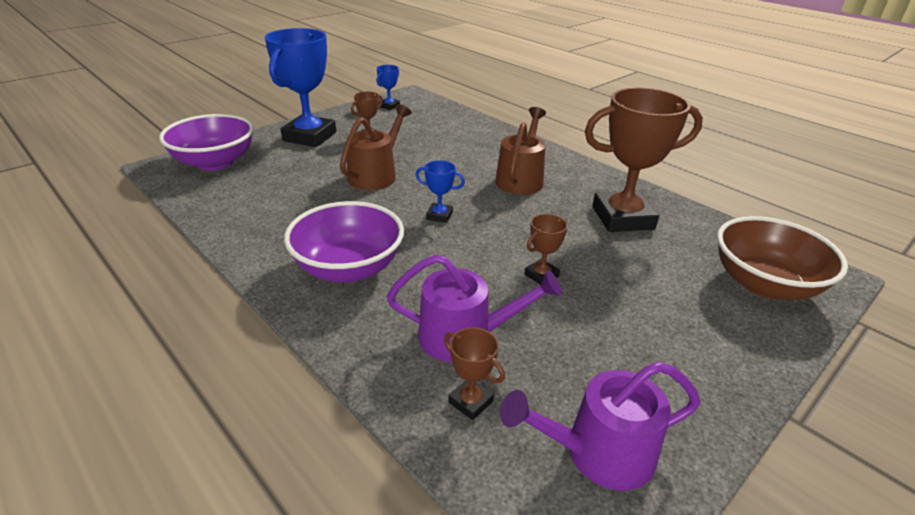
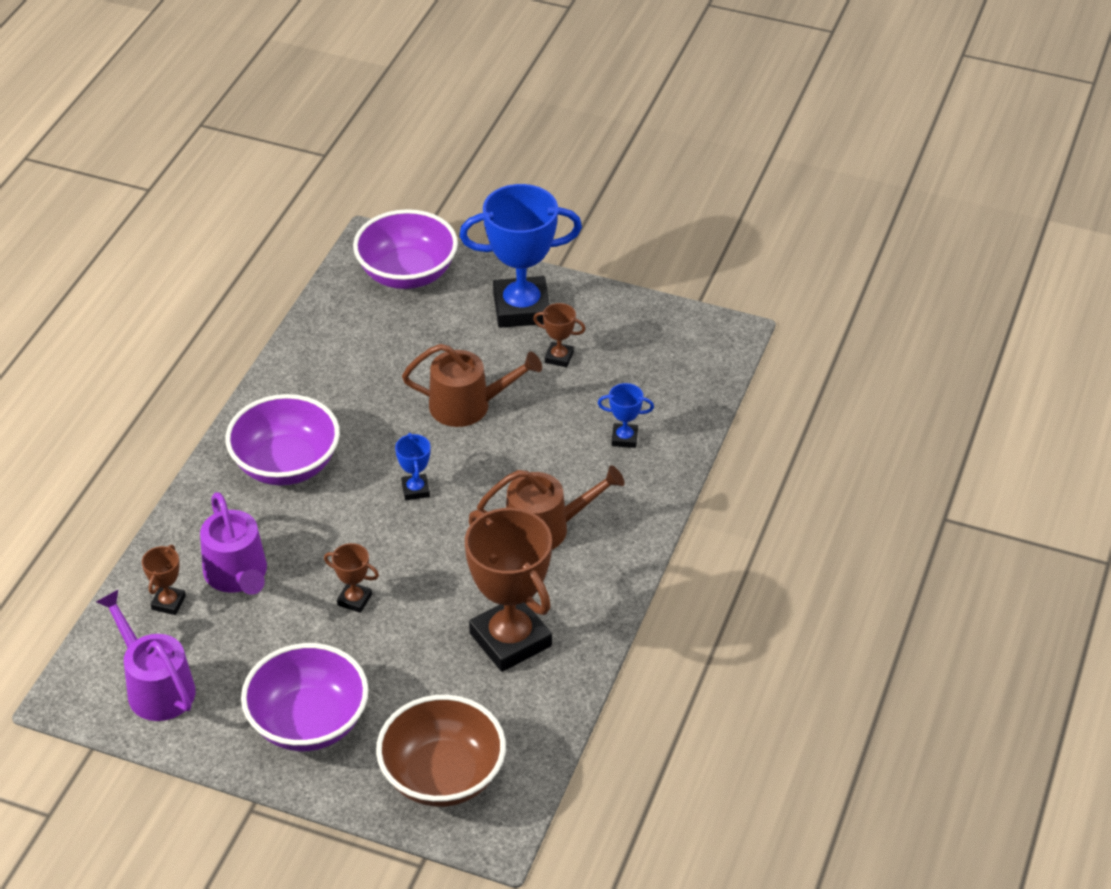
camera: 65 degrees right, 10 degrees up
(389, 106) = (670, 332): blue trophy -> blue trophy (624, 438)
(686, 343) = (308, 722): none -> purple bowl

